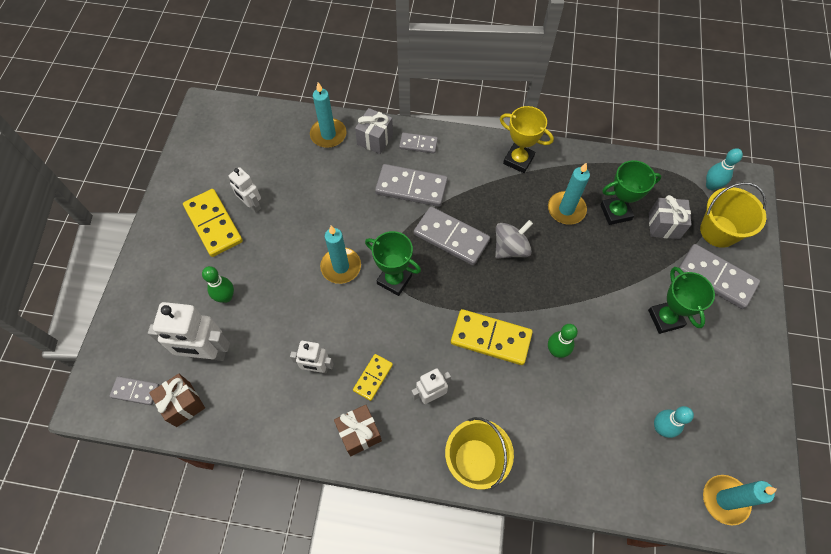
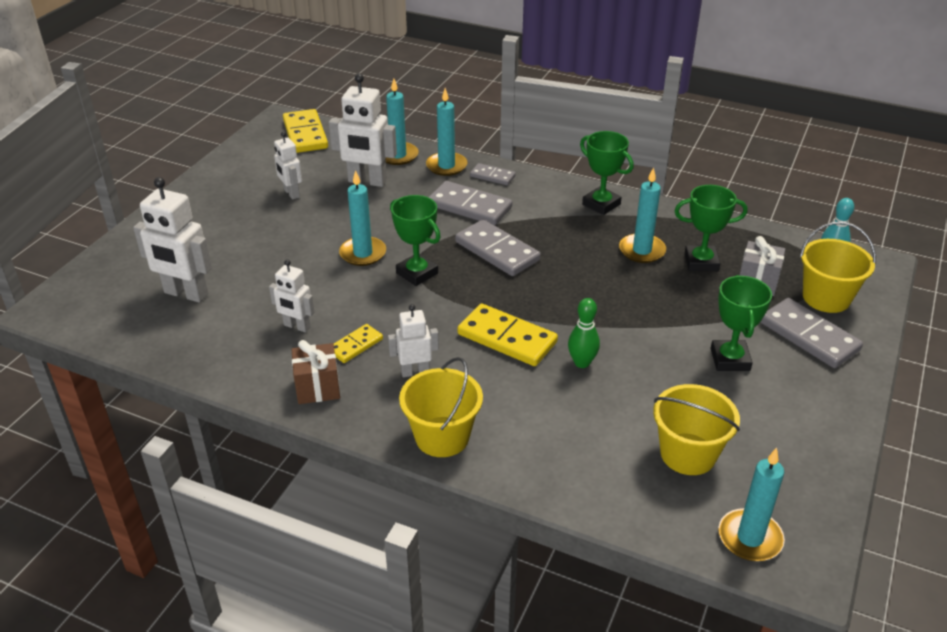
camera: 15 degrees right, 25 degrees down
(135, 391) = (96, 309): grey domino -> none
(183, 404) = (139, 328): brown gift -> none
(213, 224) = (244, 201): yellow domino -> yellow domino (305, 134)
(226, 297) = (228, 256): green bowling pin -> none
(313, 174) = (367, 181): none -> white robot
(375, 139) = (446, 166): grey gift -> turquoise candle
(510, 248) = (562, 270): grey spinning top -> none
(518, 160) = (601, 204): yellow trophy -> green trophy
(661, 428) = (688, 454): turquoise bowling pin -> yellow bucket

